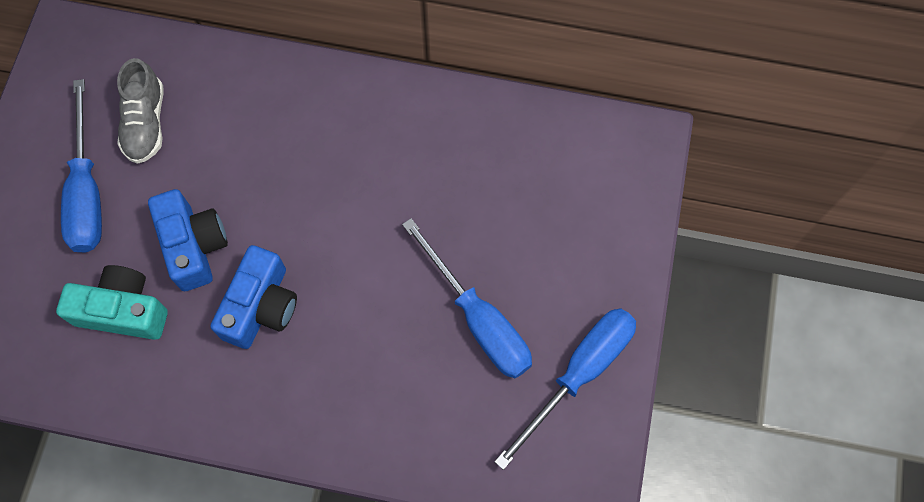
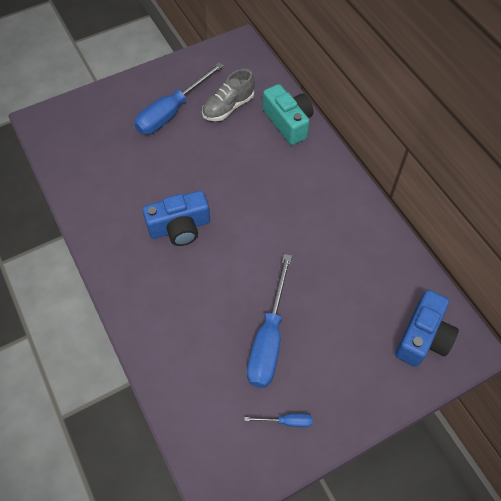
camera: 50 degrees right, 10 degrees down
(123, 310) = (125, 171): turquoise camera -> turquoise camera (288, 122)
(194, 245) = (185, 174): blue camera -> blue camera (423, 337)
(579, 374) = (286, 421): blue screwdriver -> blue screwdriver, size x0.44

